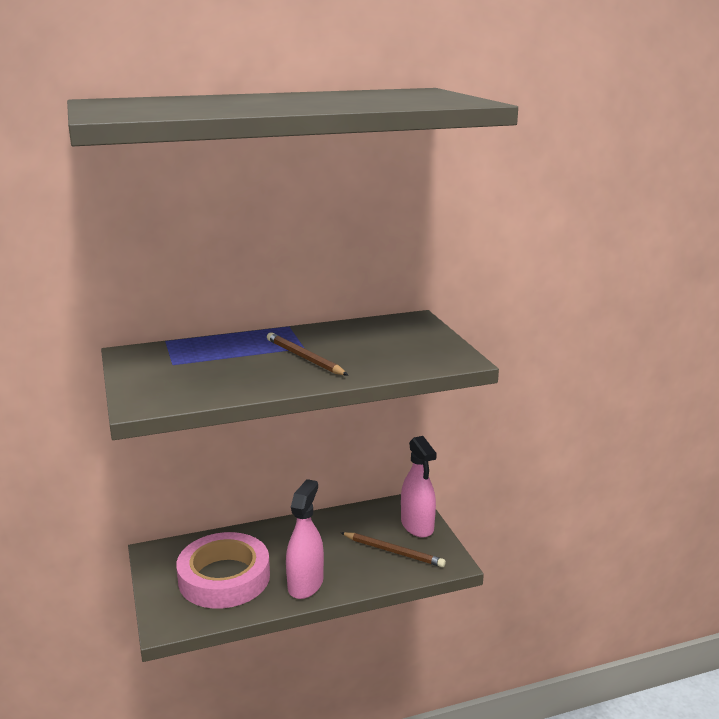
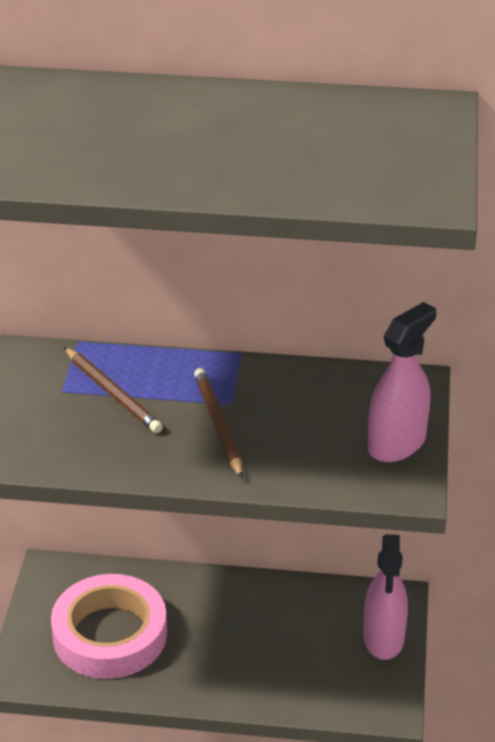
camera: 25 degrees right, 15 degrees up
(305, 584) = (196, 677): pink spray bottle -> pink spray bottle (397, 444)
(393, 552) = (328, 667): brown pencil -> brown pencil (112, 393)

